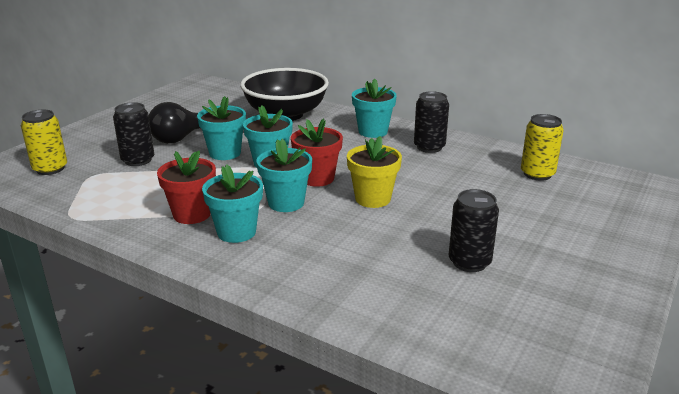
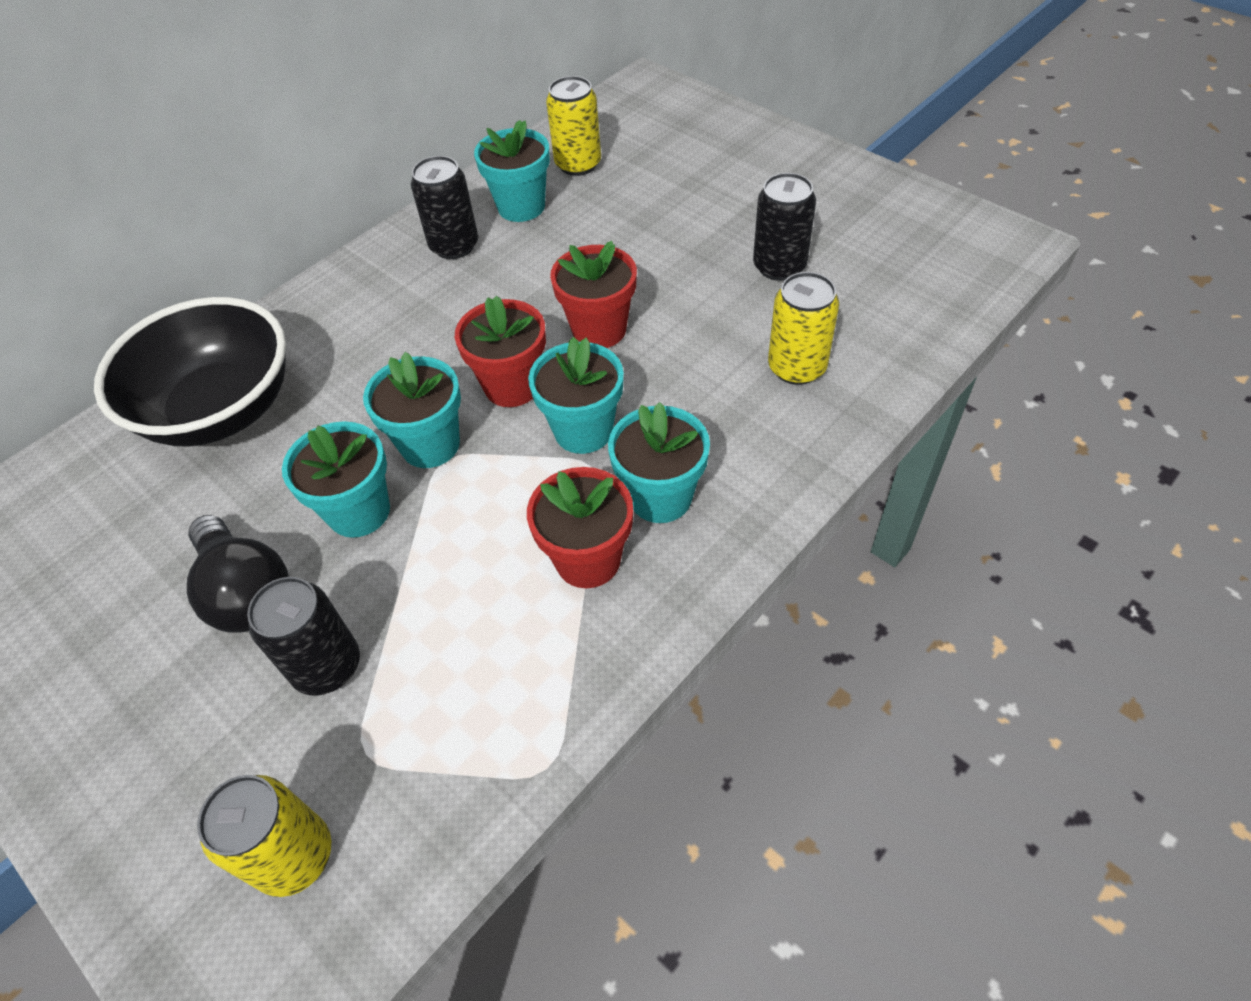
camera: 75 degrees left, 25 degrees up
(360, 275) = (797, 367): none -> yellow can
(373, 131) = (365, 299): turquoise flower pot -> turquoise flower pot (521, 207)
(373, 199) = (599, 330): yellow flower pot -> red flower pot

